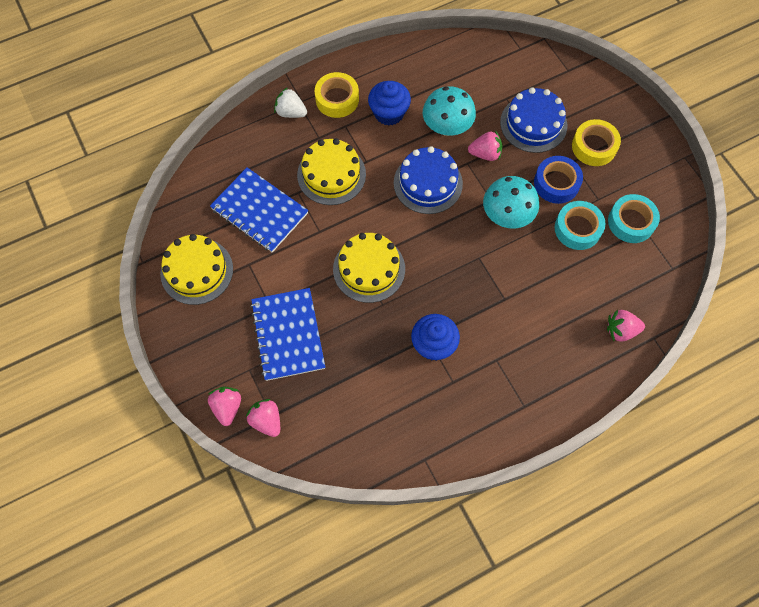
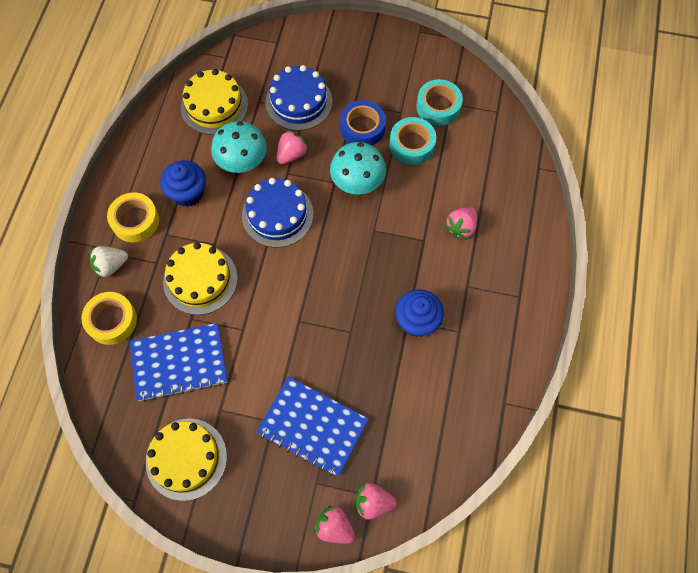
camera: 50 degrees left, 0 degrees up
(369, 269) = (311, 317): yellow cake -> yellow cake (214, 106)
(594, 146) = (356, 79): yellow tape -> yellow tape (112, 321)
(621, 330) = (515, 184): pink strawberry -> pink strawberry (461, 227)

